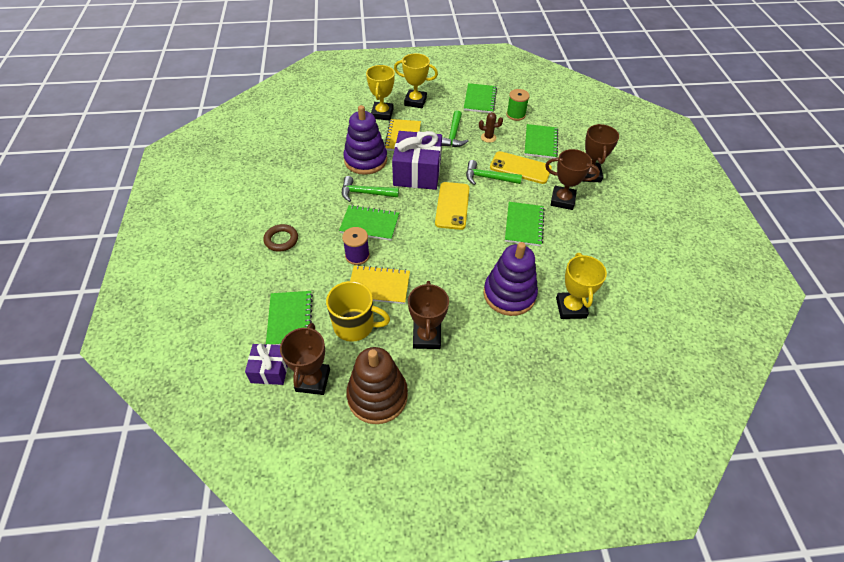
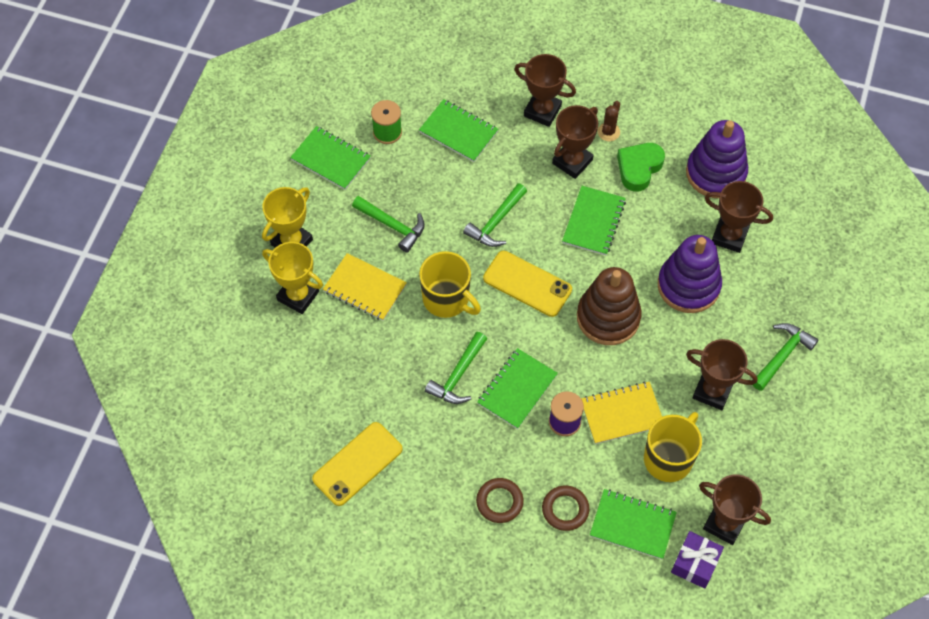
camera: 65 degrees left, 10 degrees up
(288, 276) = (565, 509): none -> brown ring
(365, 160) = (392, 353): purple stacking toy -> purple stacking toy (715, 173)
(377, 396) = (767, 466): brown stacking toy -> brown stacking toy (608, 317)
(379, 286) = (622, 414): yellow notebook -> yellow notebook turned 45 degrees clockwise
(417, 172) = (447, 299): purple gift -> yellow mug
(486, 377) = (782, 355): none -> green hammer
(488, 137) = (418, 186): brown cactus -> brown cactus (608, 132)
(520, 168) = (495, 178): yellow phone -> yellow phone (357, 464)
(524, 225) = (593, 222): green notebook -> green notebook turned 75 degrees clockwise
(570, 308) = (729, 236): yellow trophy -> brown trophy
(586, 236) = (639, 168): none -> green heart

